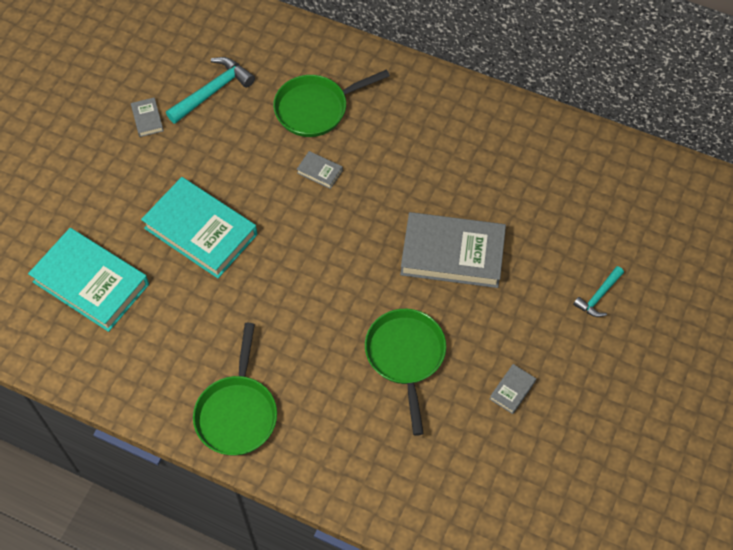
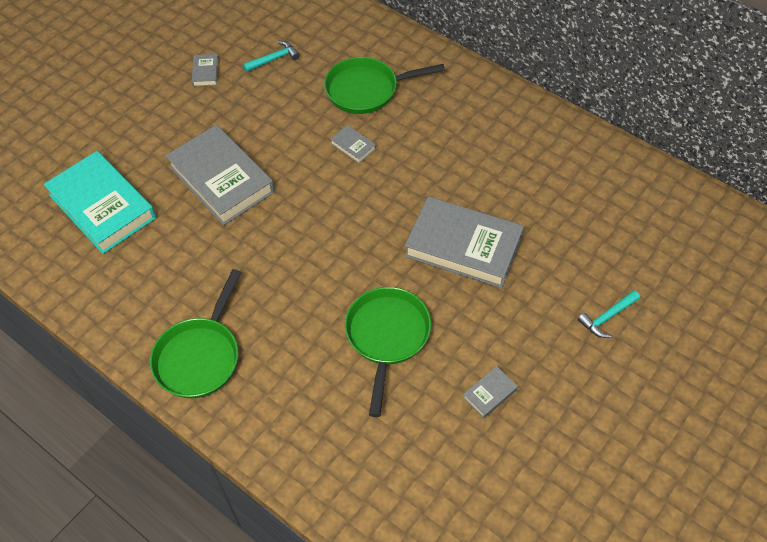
camera: 15 degrees right, 5 degrees down
(200, 231) = (221, 179): turquoise book -> grey book
(212, 91) = (274, 59): turquoise hammer -> turquoise hammer, size x0.61

